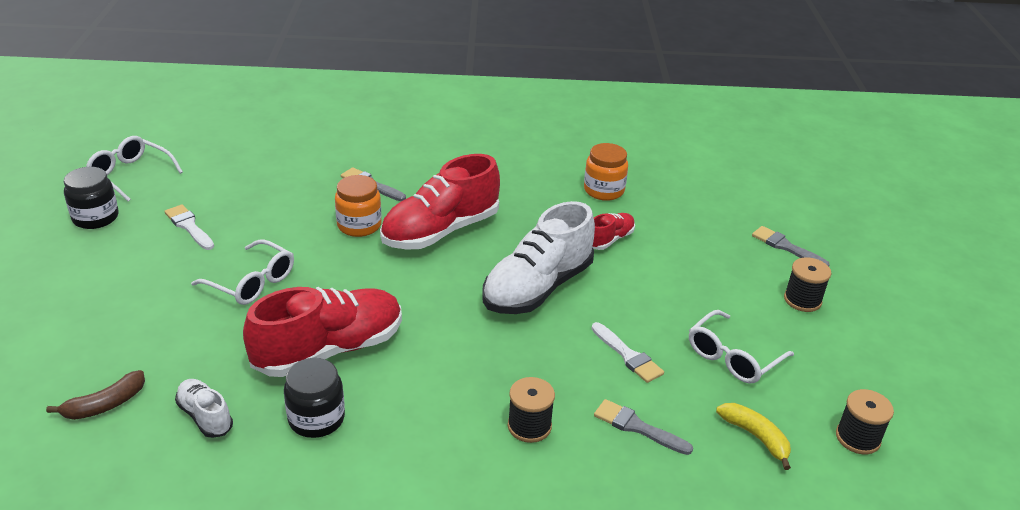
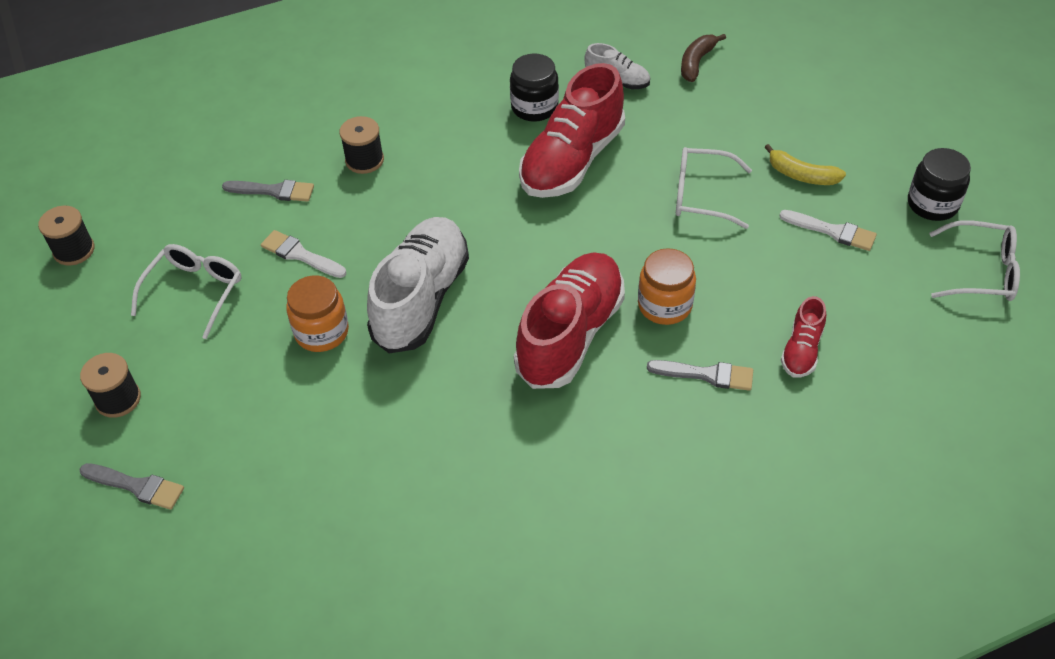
camera: 160 degrees right, 15 degrees up
(604, 190) = (406, 498): orange jar -> orange jar (321, 332)
(609, 239) = (367, 404): red shoe -> red shoe (801, 350)
(755, 437) = (168, 219): yellow banana -> yellow banana (802, 175)

